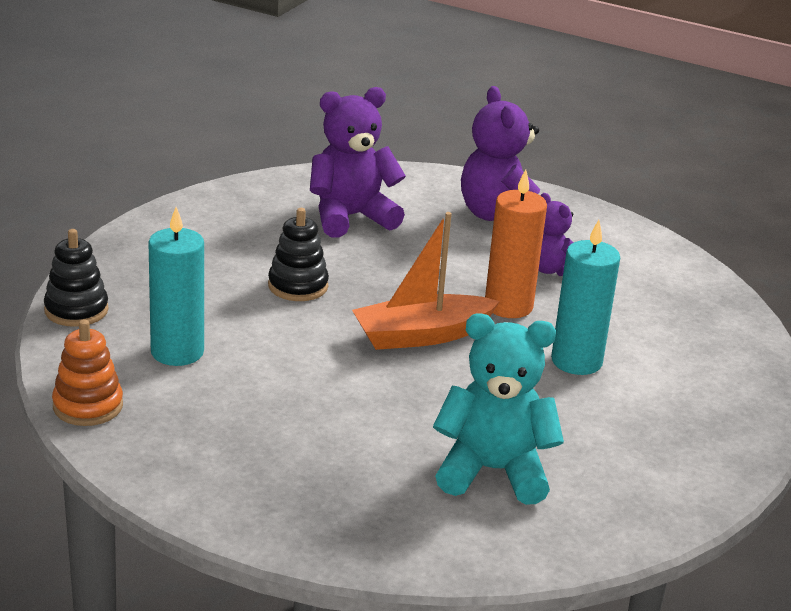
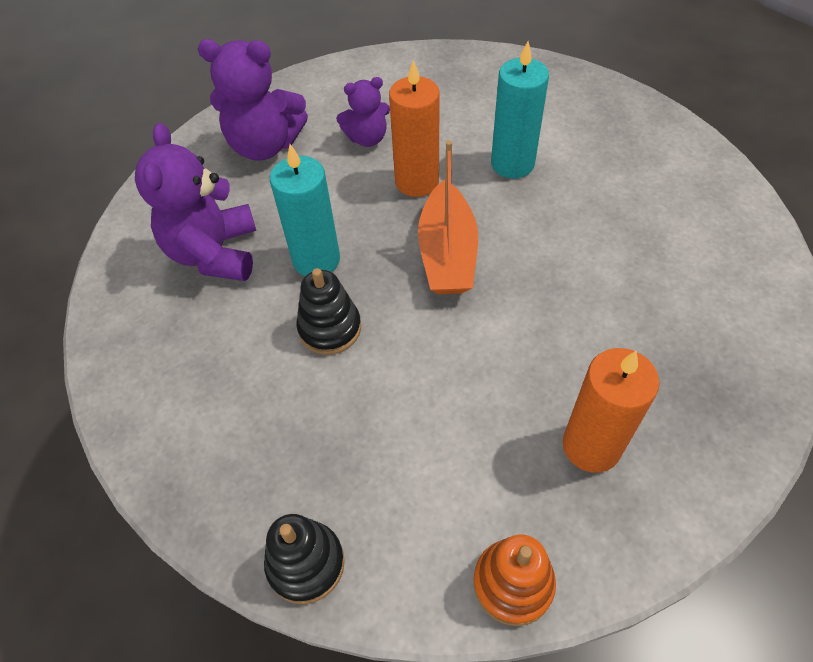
camera: 65 degrees left, 25 degrees up
(177, 352) = (425, 468): turquoise candle -> turquoise candle (316, 260)
(233, 437) = (591, 446): none -> orange candle
(493, 471) = (662, 260): turquoise teddy bear -> none

